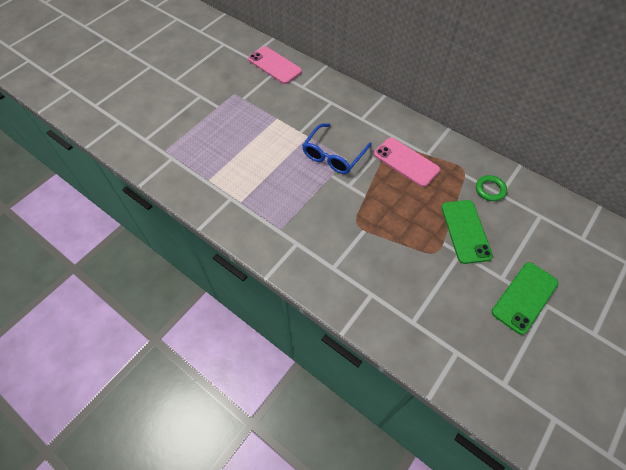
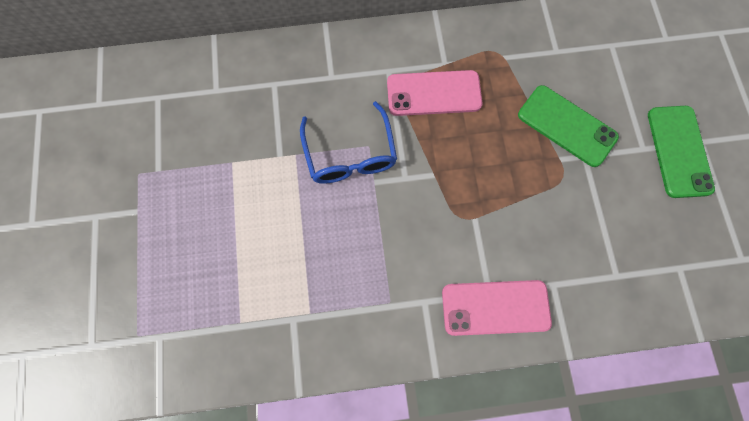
camera: 45 degrees left, 15 degrees up
(274, 65) = (147, 88): pink phone -> pink phone (495, 307)
(490, 189) = (543, 55): green ring -> none

